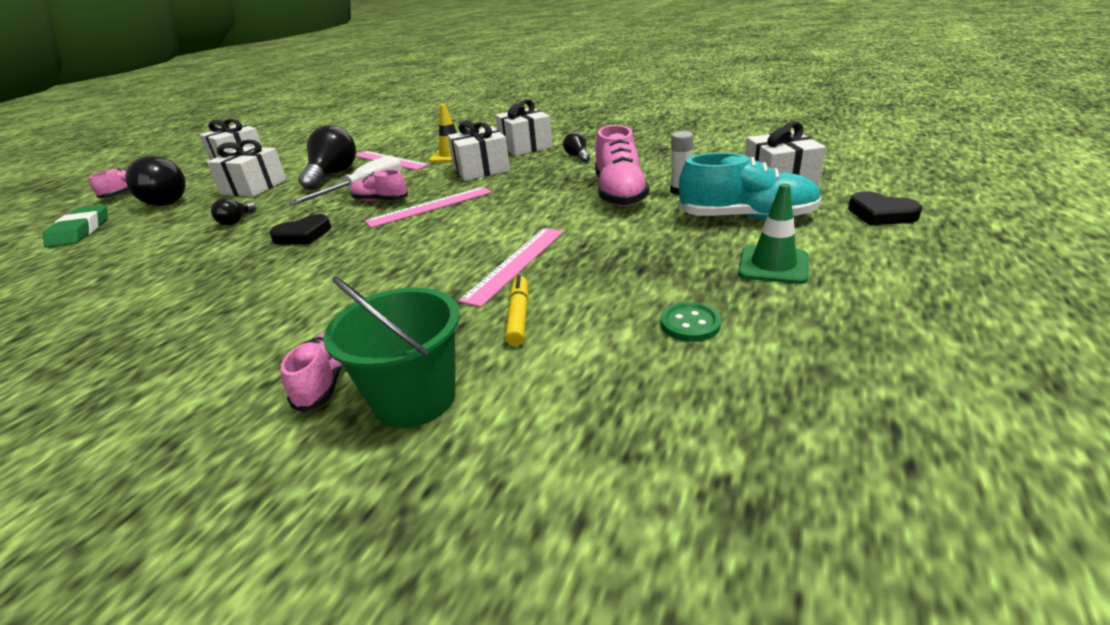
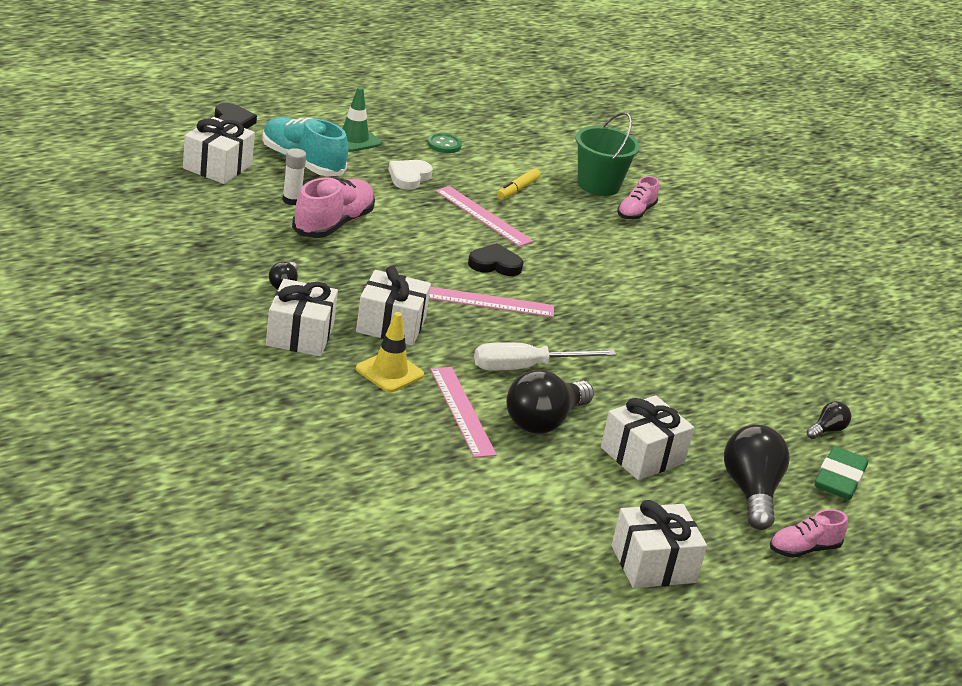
camera: 155 degrees left, 0 degrees up
(236, 221) = (670, 392): black light bulb -> black light bulb (827, 430)
(303, 235) = (612, 331): black heart -> black heart (495, 264)
(380, 200) = (522, 338): pink shoe -> none
(515, 264) = (483, 216): pink ruler -> pink ruler turned 75 degrees clockwise
(644, 259) = (409, 177): none -> white heart

